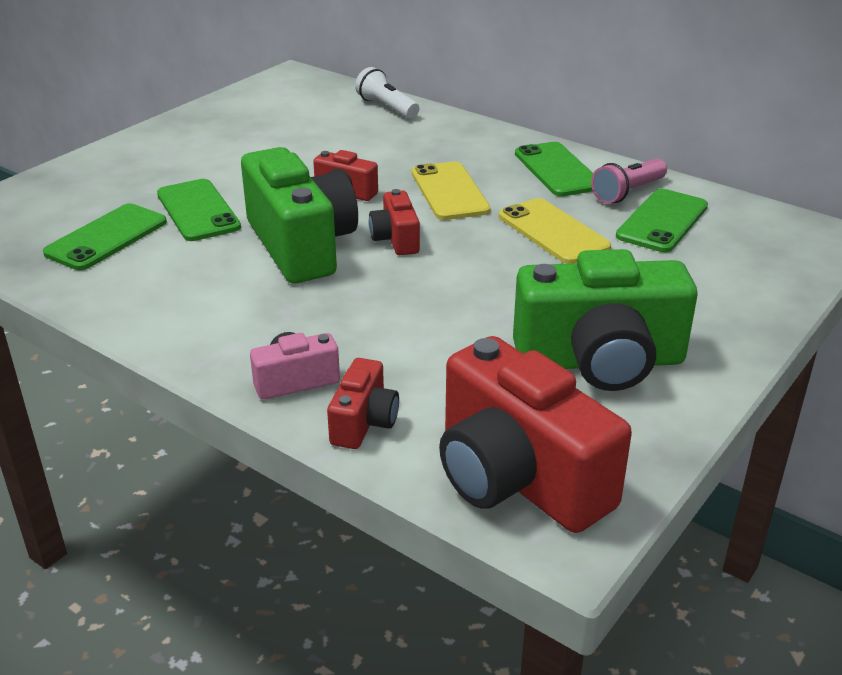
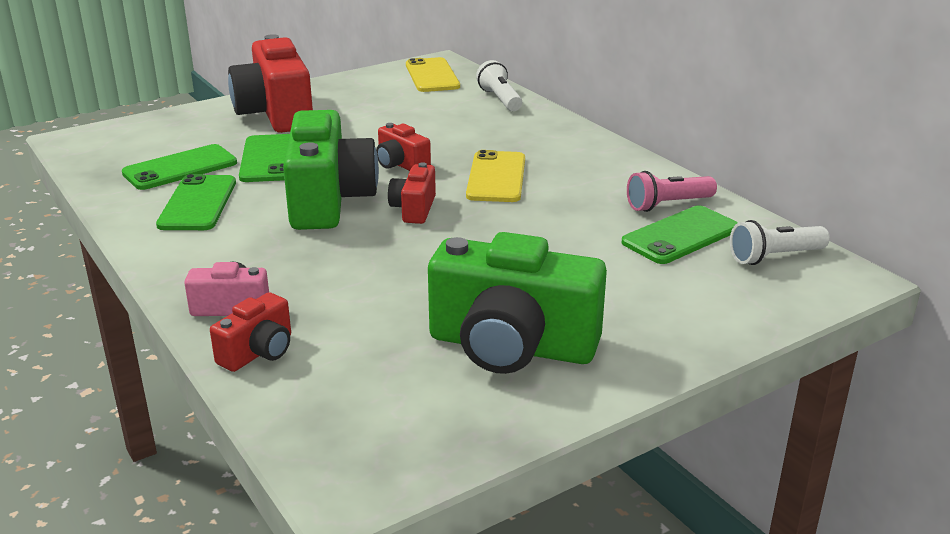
camera: 20 degrees right, 5 degrees down
(518, 477) = (350, 427): red camera -> red camera (276, 114)
(553, 232) = (564, 227): yellow phone -> yellow phone (432, 76)
(557, 170) = (614, 174): green phone -> green phone (198, 203)
(755, 227) = (775, 257): none -> white flashlight

